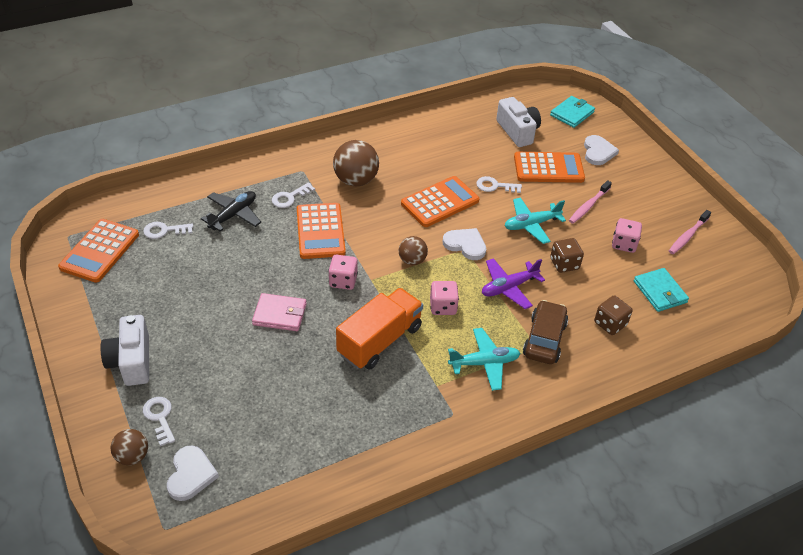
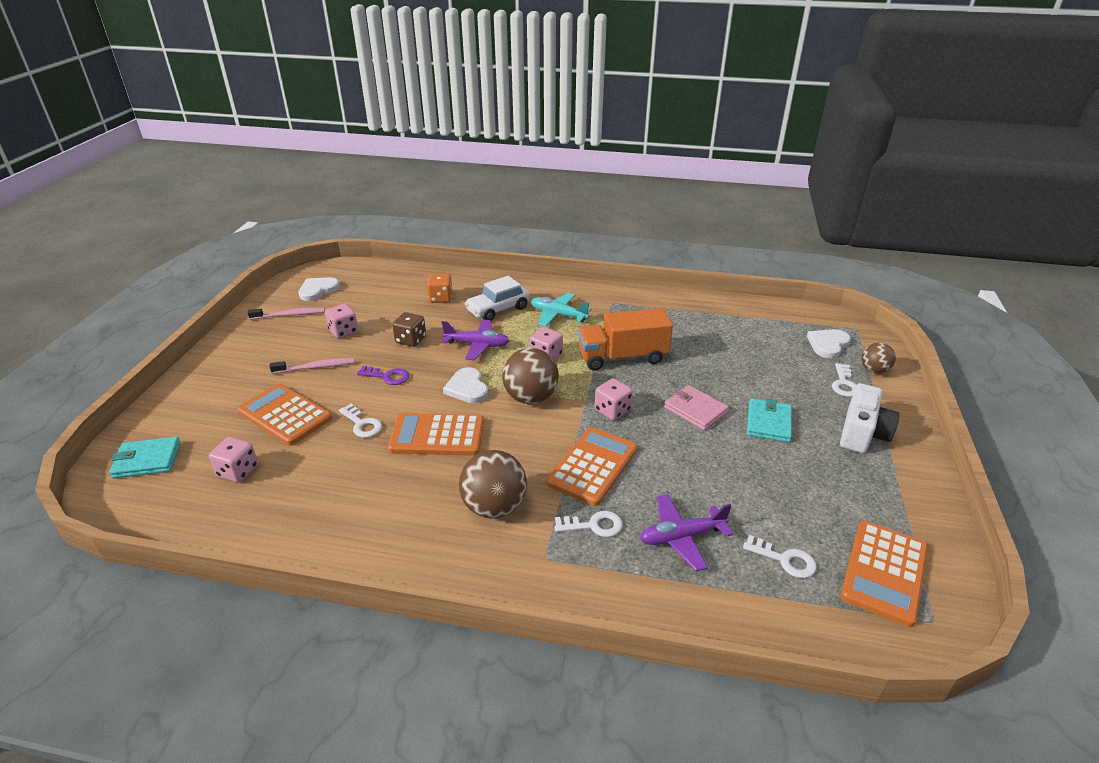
camera: 140 degrees left, 10 degrees down
(100, 251) = (884, 572): orange calculator -> orange calculator turned 150 degrees clockwise
(233, 215) = (681, 537): black plane -> purple plane
(412, 260) = (530, 398): brown ball -> brown ball, size x1.71
(517, 131) = (238, 471): white camera -> pink dice
(531, 225) = (387, 376): turquoise plane -> purple key
(544, 339) = (498, 309): brown car -> white car
(598, 152) = (213, 406): white heart -> white heart (318, 290)
(610, 324) = (441, 298): brown dice -> orange dice
(659, 292) = (376, 298): turquoise wallet -> turquoise wallet (768, 423)

